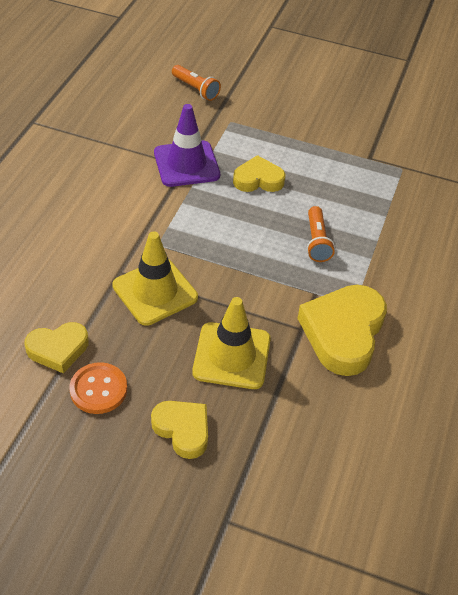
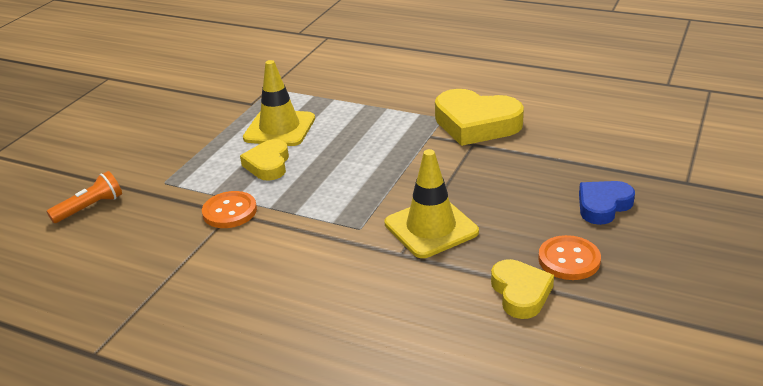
camera: 80 degrees left, 15 degrees down
(183, 430) = (603, 206): yellow heart -> blue heart
(186, 164) = (230, 211): purple traffic cone -> orange button
(231, 356) = (511, 180): yellow traffic cone -> yellow traffic cone (279, 128)
(316, 241) = (363, 133): orange flashlight -> none

